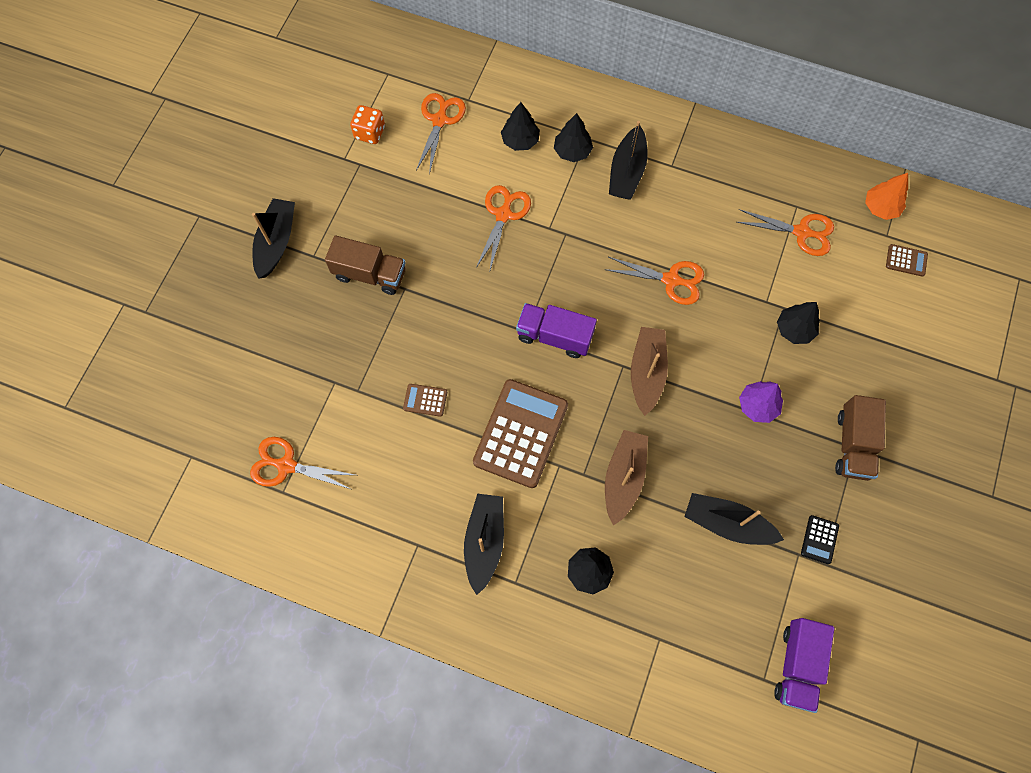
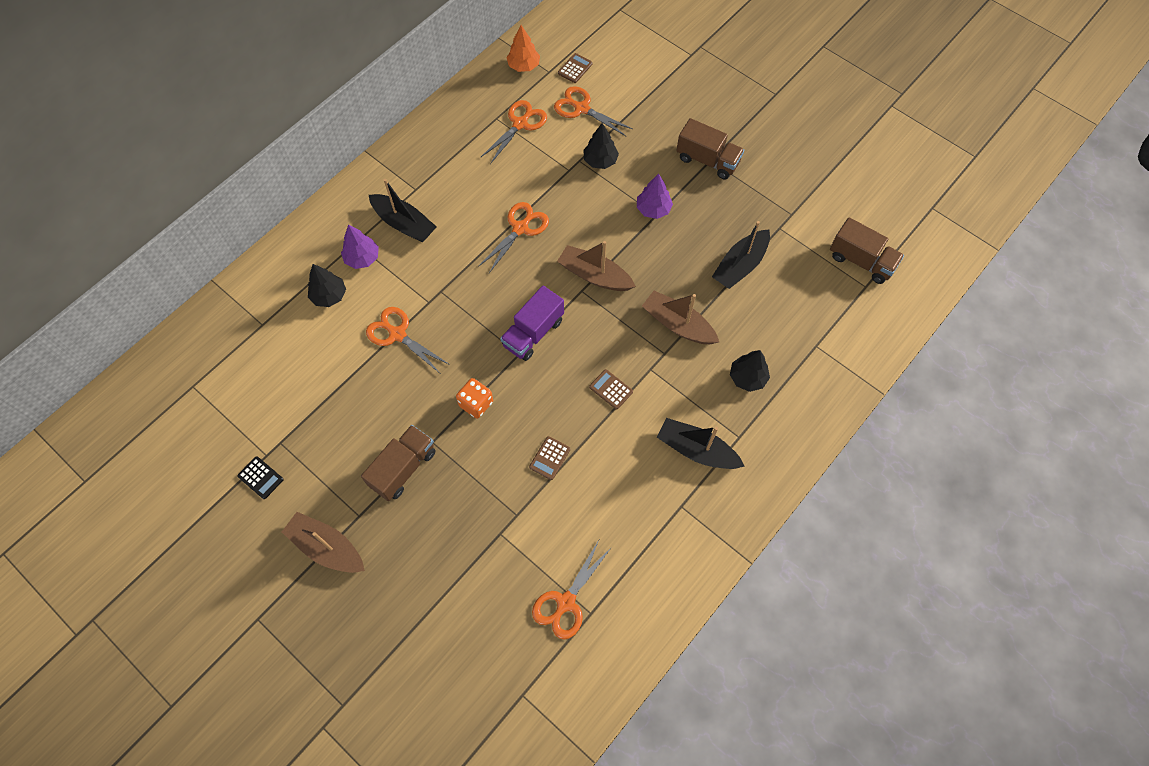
camera: 70 degrees left, 5 degrees down
(276, 242) = (327, 547): black boat -> brown boat
(370, 133) = (250, 423): orange dice -> orange dice (476, 403)
(440, 120) = (270, 356): orange scissors -> orange scissors (581, 108)
(520, 433) = (611, 389): brown calculator -> brown calculator, size x0.42
(572, 151) = (362, 258): black tree -> purple tree
(797, 665) = (861, 261): purple truck -> brown truck
(819, 539) = (772, 210): black calculator -> black calculator (260, 478)

